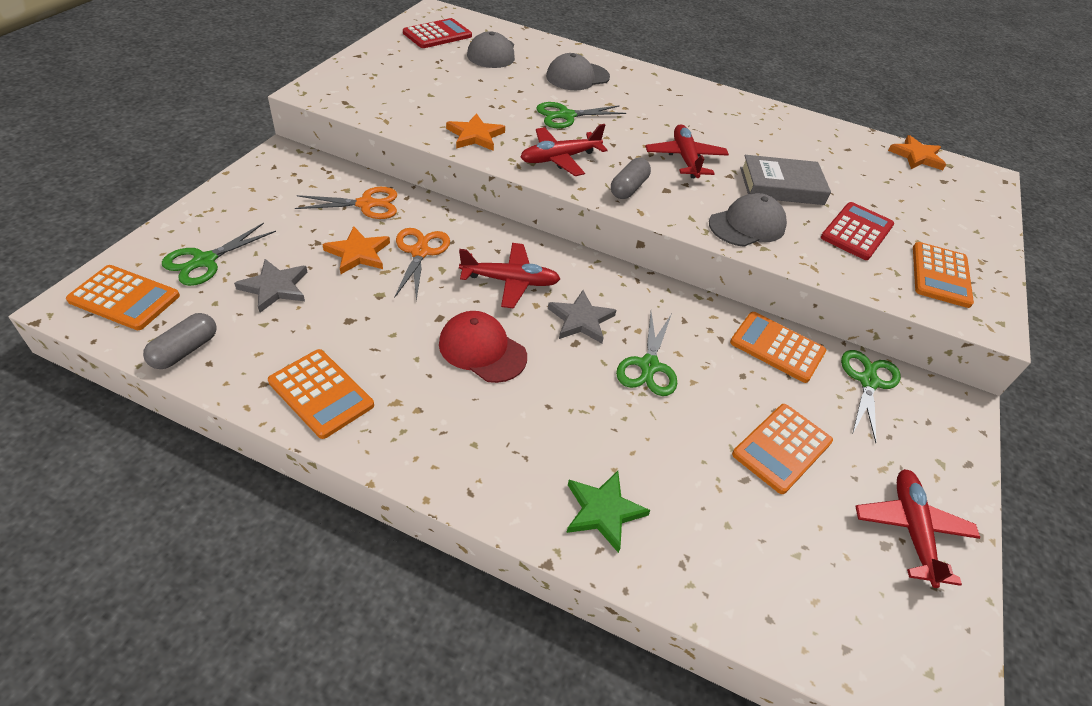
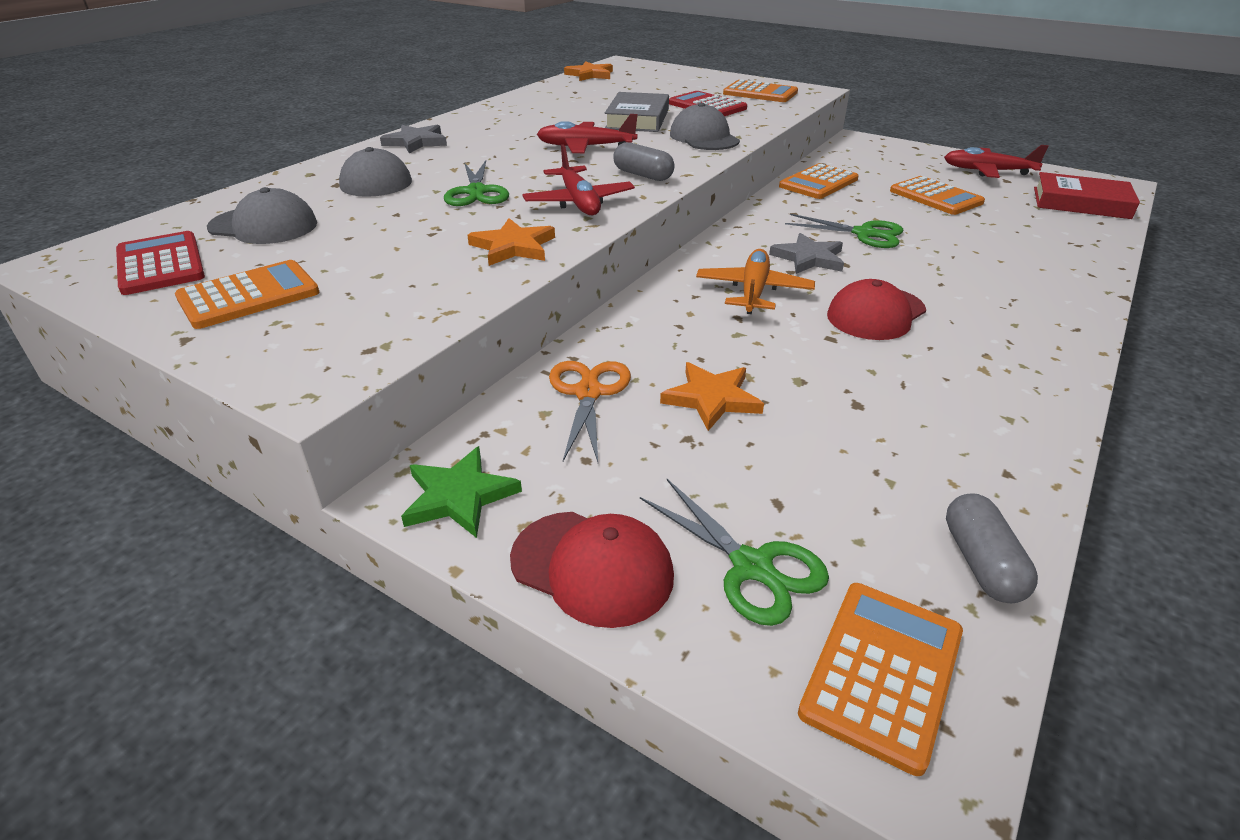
camera: 75 degrees left, 10 degrees down
(185, 350) = (981, 563): grey capsule -> grey capsule turned 45 degrees clockwise
(217, 210) = (592, 567): none -> red cap
(275, 287) = (806, 475): grey star -> grey star (416, 142)
(321, 393) = (999, 423): orange calculator -> orange calculator (249, 295)
(420, 252) = (704, 348): orange scissors -> none
(510, 281) = (753, 291): red plane -> orange plane
(603, 511) = (1051, 269): green star -> green star (459, 496)
(836, 617) = (1081, 203): none -> red book
(868, 381) = (846, 160): green scissors -> none

